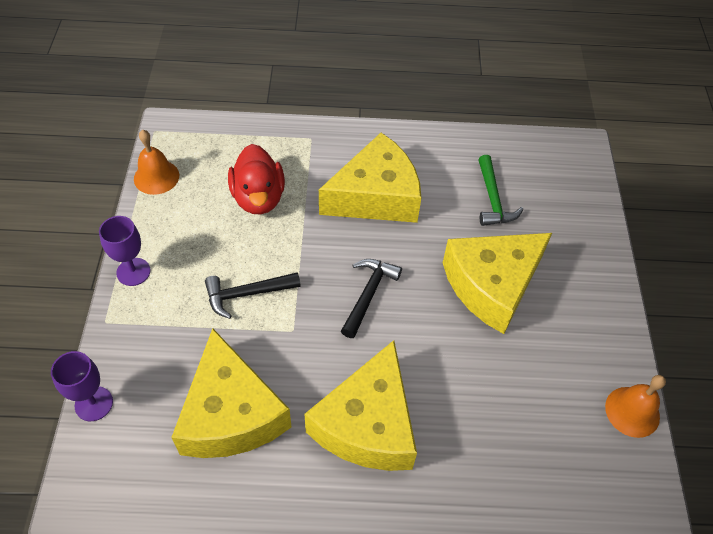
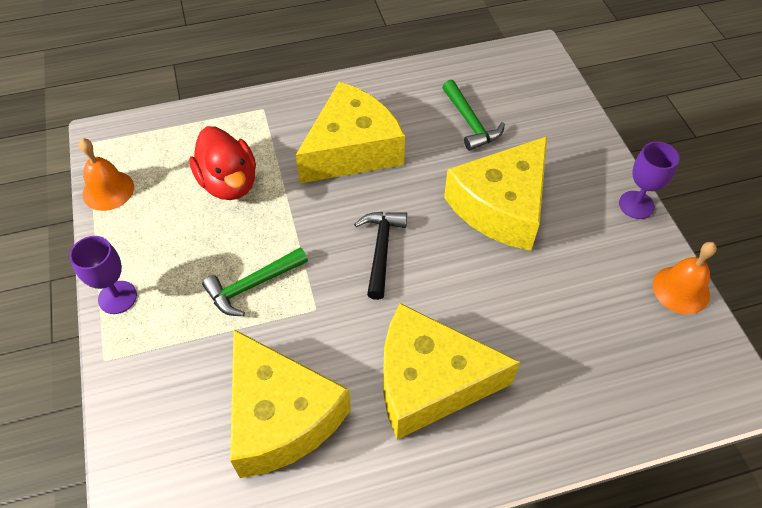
camera: 15 degrees left, 0 degrees up
(94, 403) = (122, 453): purple goblet -> purple goblet (636, 205)
(247, 294) = (253, 285): black hammer -> green hammer
(368, 424) = (429, 382): yellow cheese -> yellow cheese turned 90 degrees clockwise

